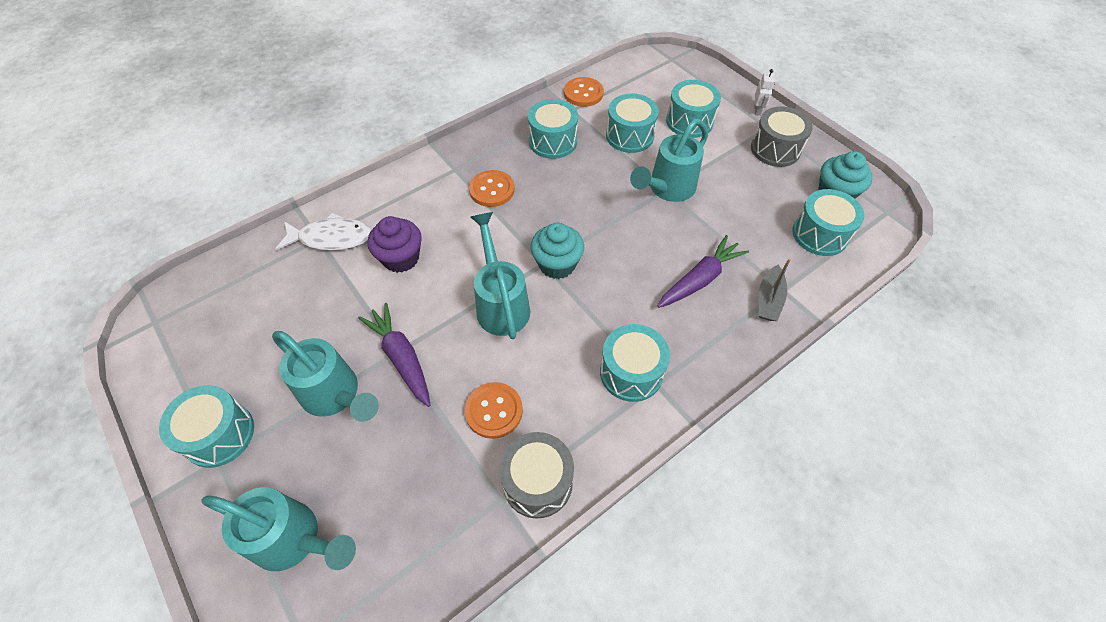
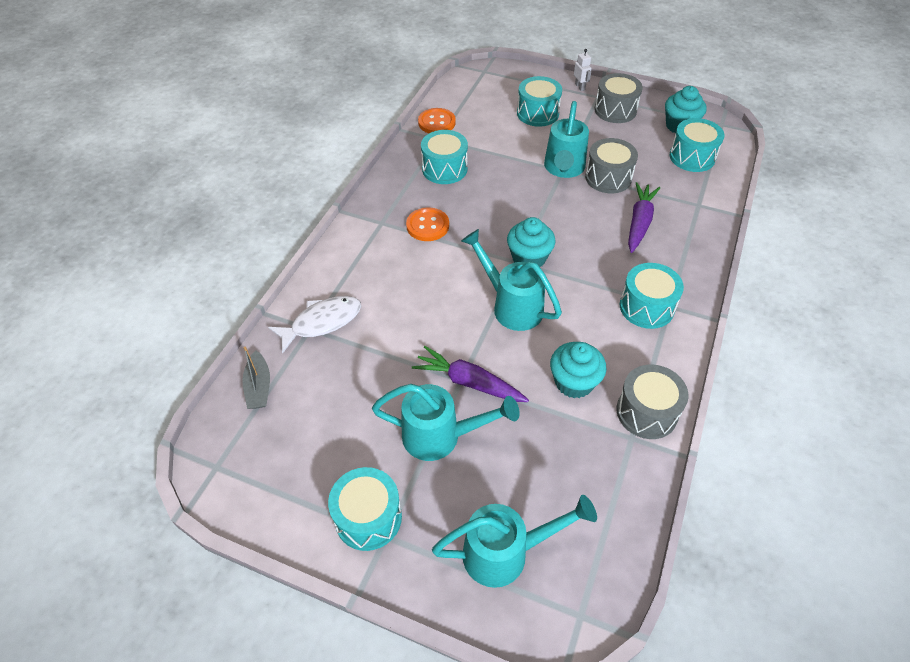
camera: 30 degrees left, 5 degrees down
(401, 258) = (399, 310): purple cupcake -> none
(494, 411) = (574, 382): orange button -> turquoise cupcake
(629, 136) = (501, 141): turquoise drum -> none
(706, 217) = (608, 178): none -> grey drum
(769, 300) = (695, 215): grey boat -> grey boat (259, 387)

